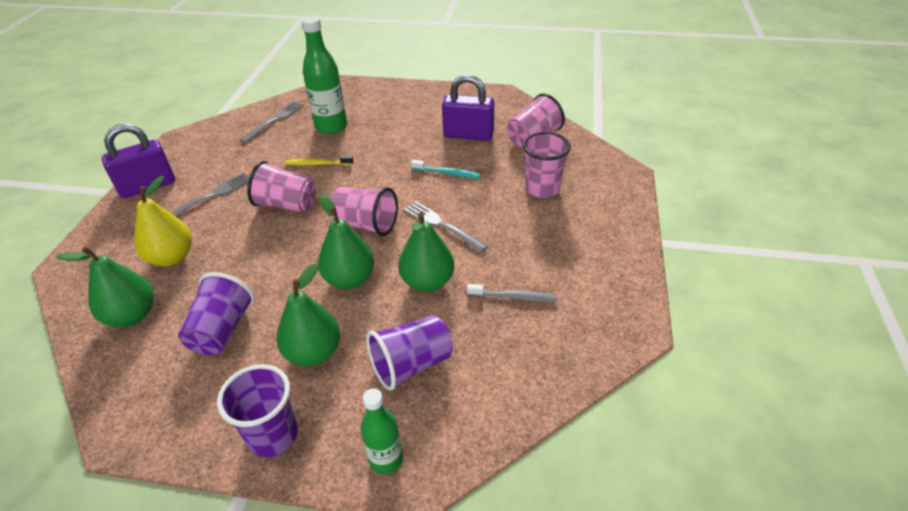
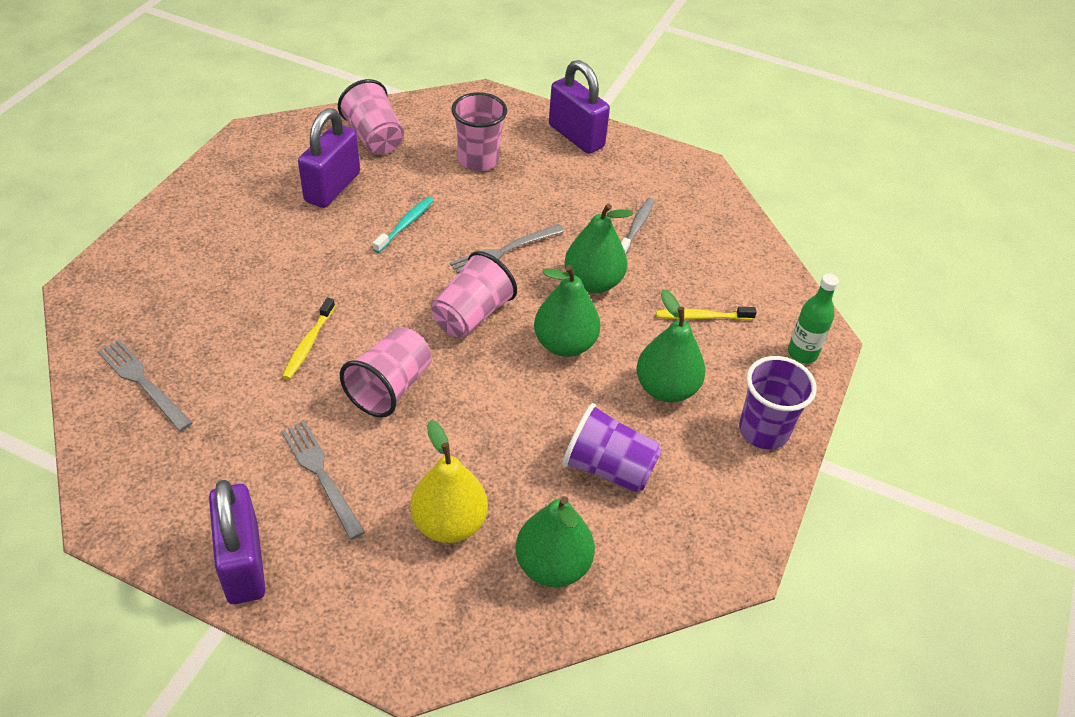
camera: 80 degrees left, 5 degrees up
(331, 127) = (215, 316): green bottle -> none
(411, 365) = (702, 317): purple cup -> yellow toothbrush
(616, 234) = (576, 136): none -> purple padlock

